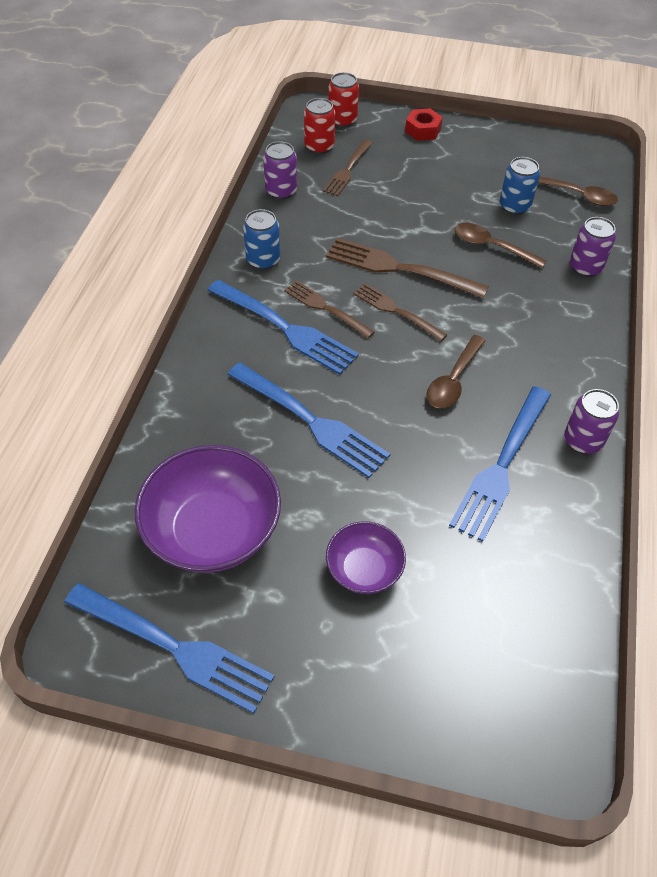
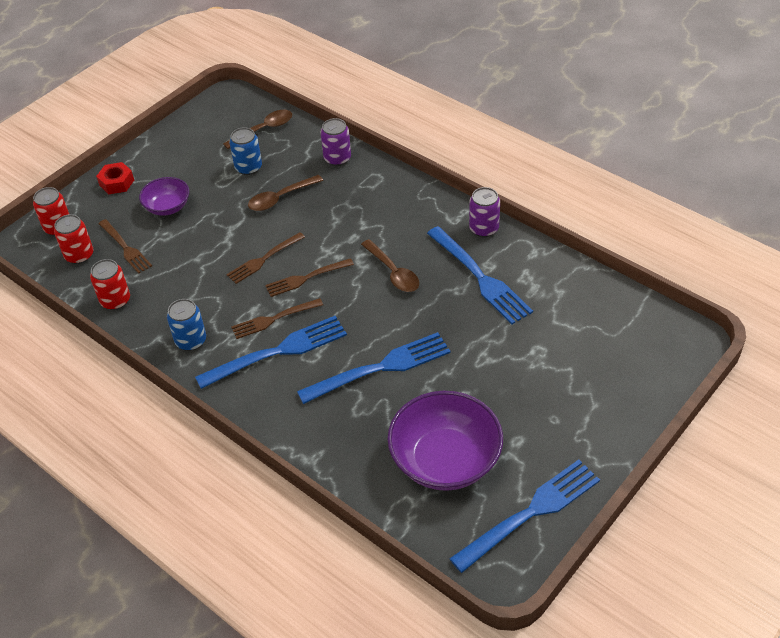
camera: 60 degrees left, 5 degrees down
(281, 191) = (115, 300): purple can -> red can
(364, 569) = (522, 382): purple bowl -> purple bowl (167, 207)
(399, 268) = (264, 259): brown fork -> brown fork, size x0.62

